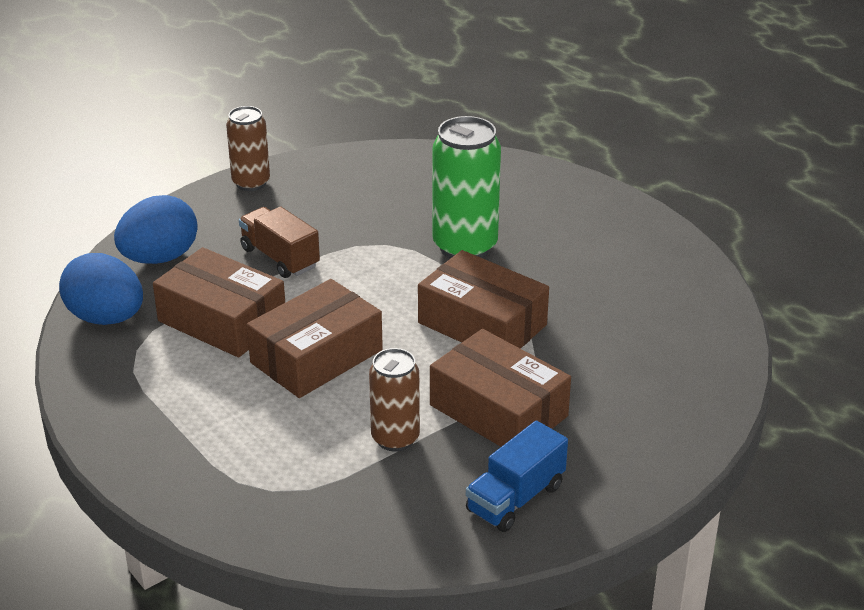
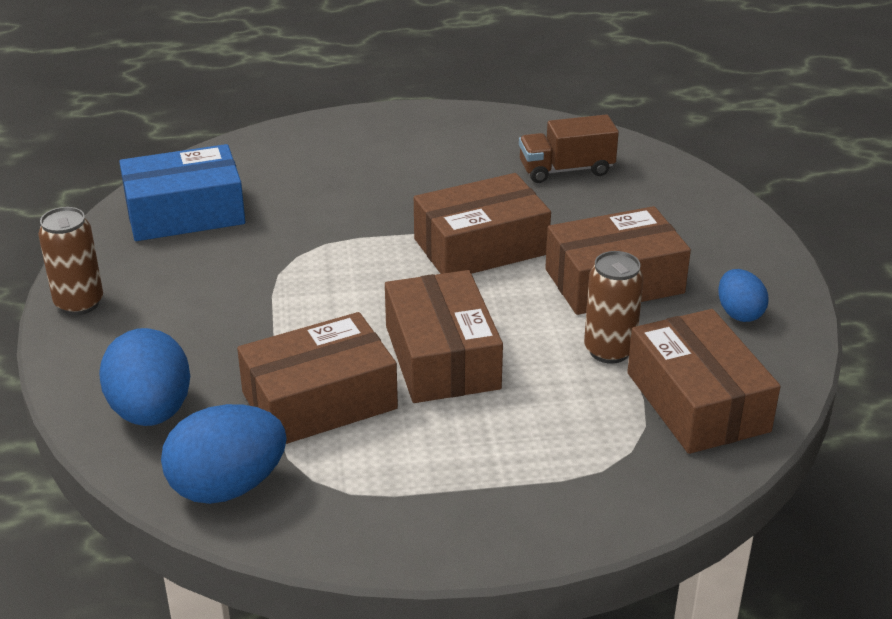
camera: 60 degrees left, 0 degrees up
(280, 258) = (246, 327): brown truck -> brown truck (566, 170)
(363, 508) = (697, 402): none -> brown box
(395, 177) = (185, 212): none -> blue box
(465, 246) = (351, 215): green can -> none
(515, 498) = (739, 313): blue truck -> blue egg

